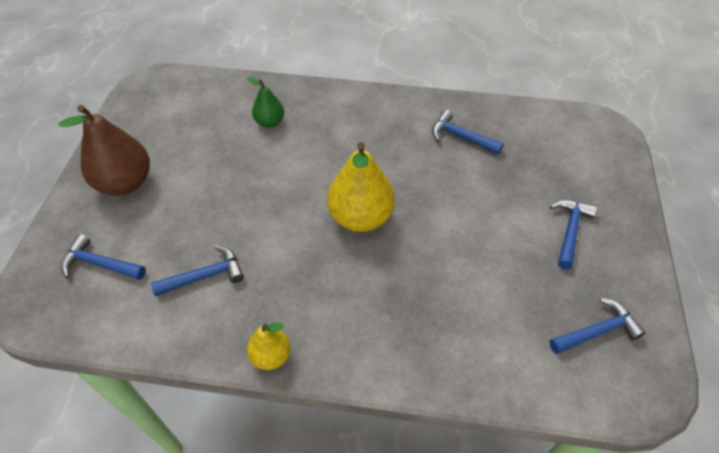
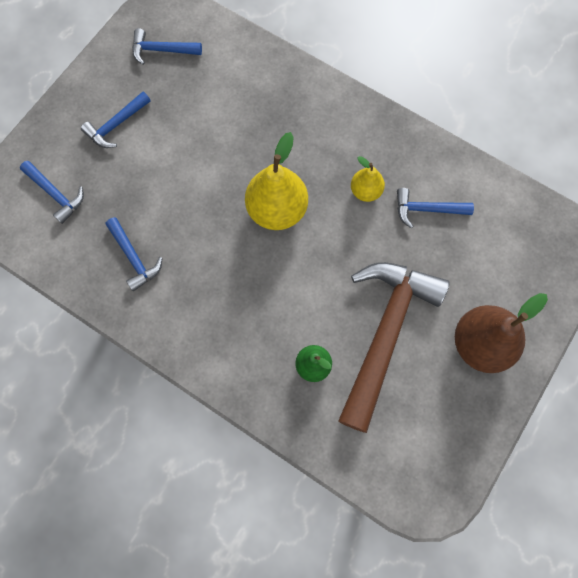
camera: 155 degrees left, 20 degrees up
(100, 264) = (512, 258): blue hammer -> blue hammer (56, 194)
(216, 161) = (385, 334): none -> brown hammer
(271, 356) = (395, 126): yellow pear -> yellow pear (365, 191)

